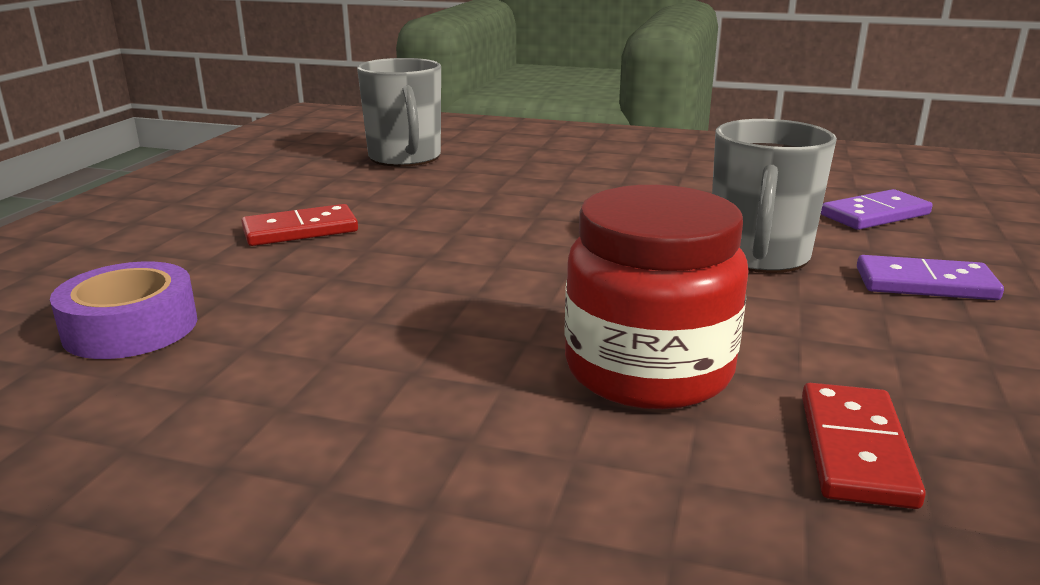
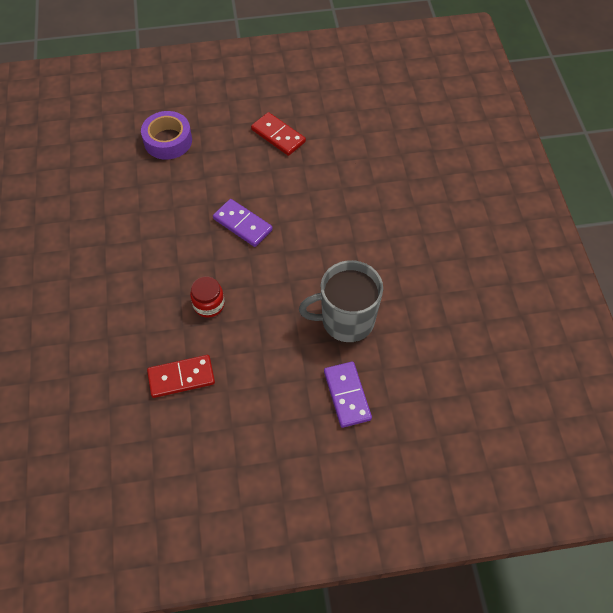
camera: 65 degrees right, 35 degrees up
(405, 158) = (406, 120): grey mug -> none
(648, 370) = (209, 304): red jar -> red jar, size x0.48
(875, 215) = (444, 367): purple domino -> purple domino (242, 224)

